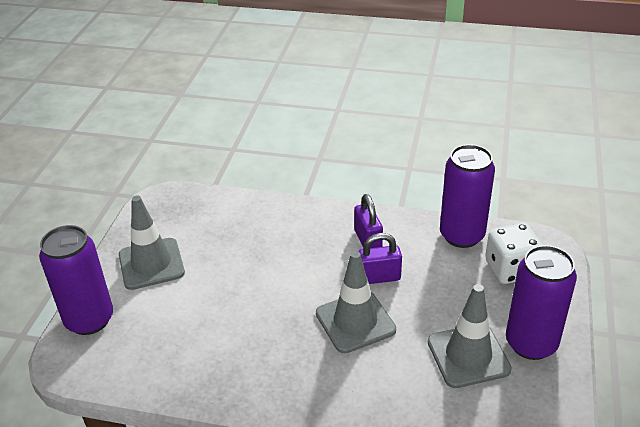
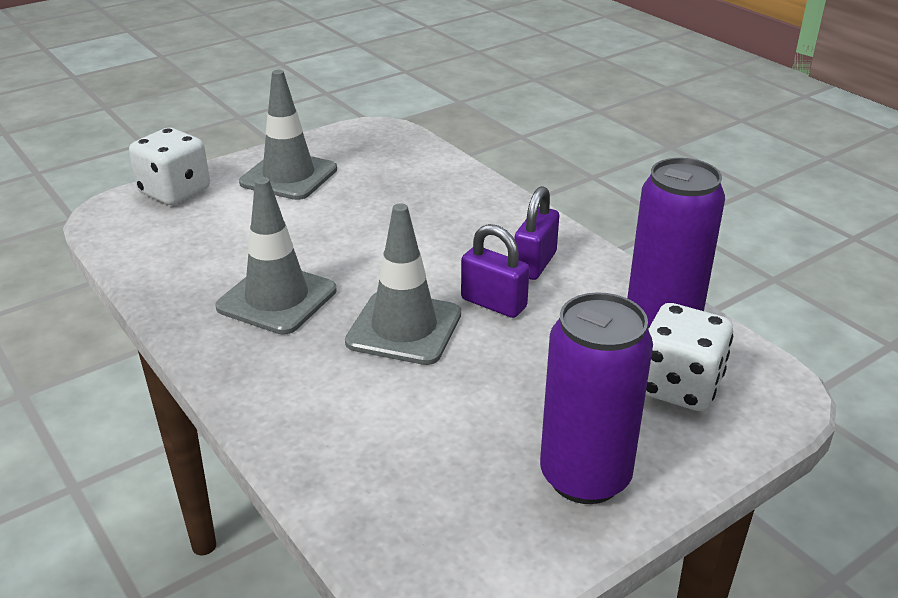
camera: 40 degrees right, 5 degrees down
(89, 320) = (175, 191): purple can -> white dice
(468, 355) = (482, 438): grey traffic cone -> grey traffic cone (277, 299)

